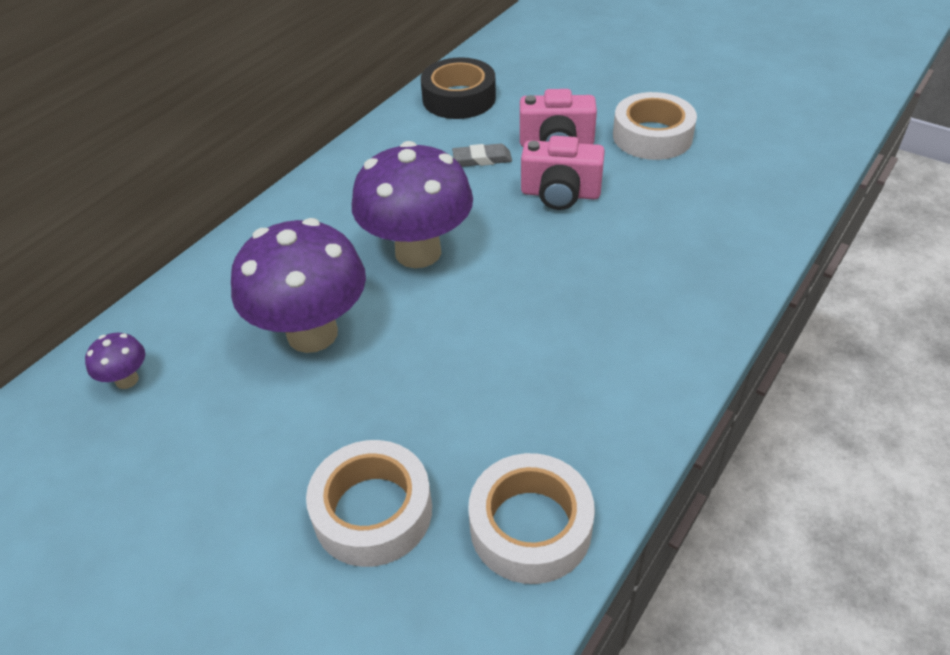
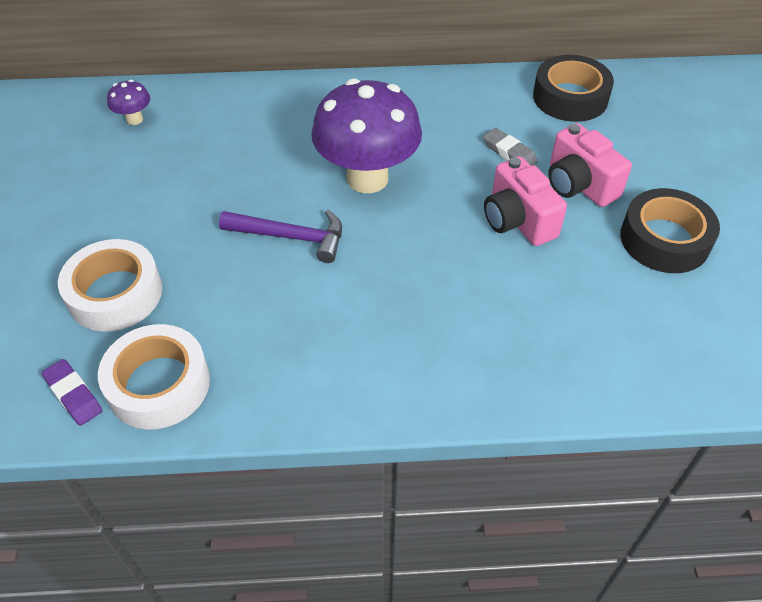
camera: 50 degrees right, 5 degrees up
(312, 333) = (240, 174): purple mushroom -> none
(436, 337) = (291, 237): none -> purple hammer
(482, 612) = (73, 395): none -> purple eraser
(652, 136) = (664, 239): white tape -> black tape

